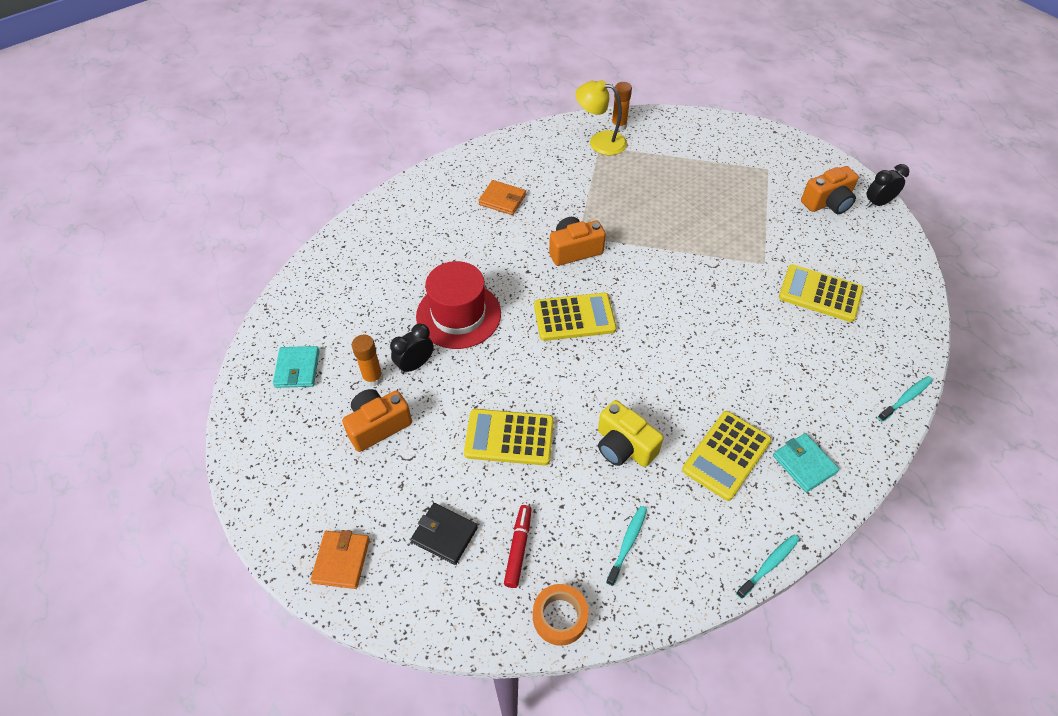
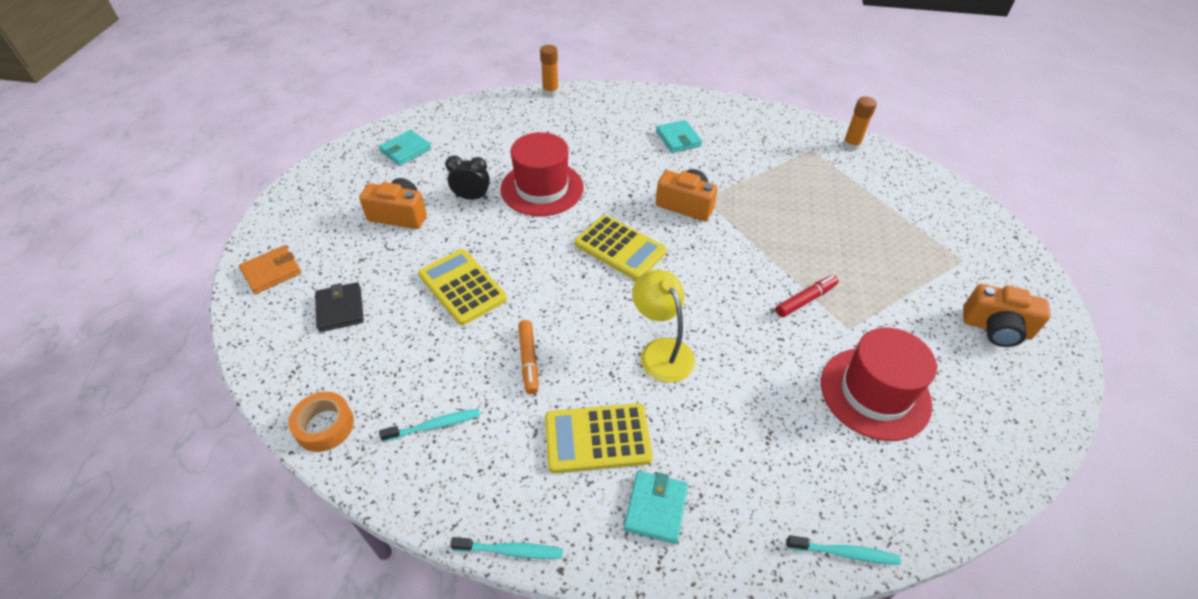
camera: 45 degrees right, 5 degrees down
(373, 378) = (437, 186): orange glue stick -> orange glue stick (550, 92)
(502, 200) = (678, 139): orange wallet -> turquoise wallet
(518, 548) = (366, 358): red marker -> red marker (805, 300)
(600, 141) = (817, 147): yellow lamp -> yellow lamp (661, 351)
(624, 446) = (528, 360): yellow camera -> orange marker
(820, 294) = (875, 393): yellow calculator -> red hat
(878, 203) = (1062, 368): black clock -> none

